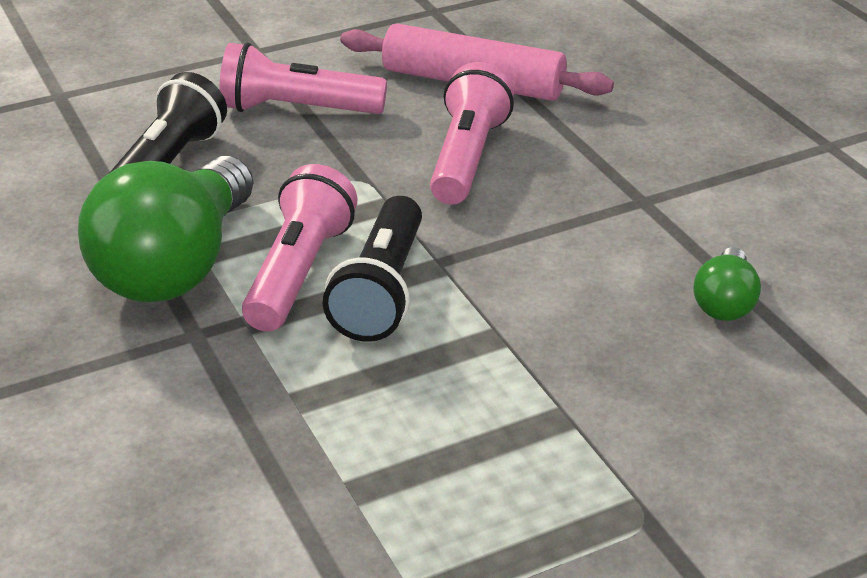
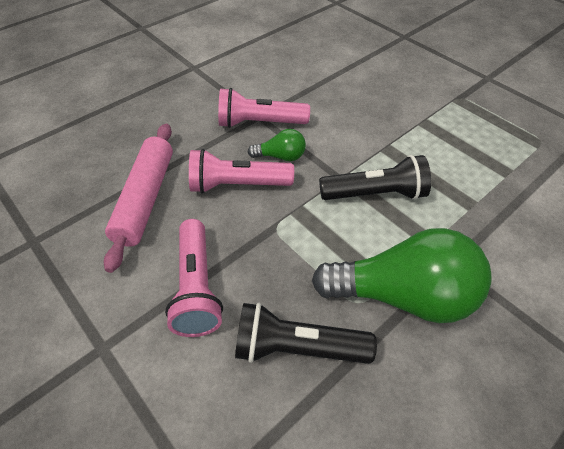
camera: 105 degrees left, 15 degrees up
(298, 272) = (377, 232): pink flashlight -> pink flashlight (259, 123)
(724, 302) = (327, 88): green light bulb -> green light bulb (280, 156)

